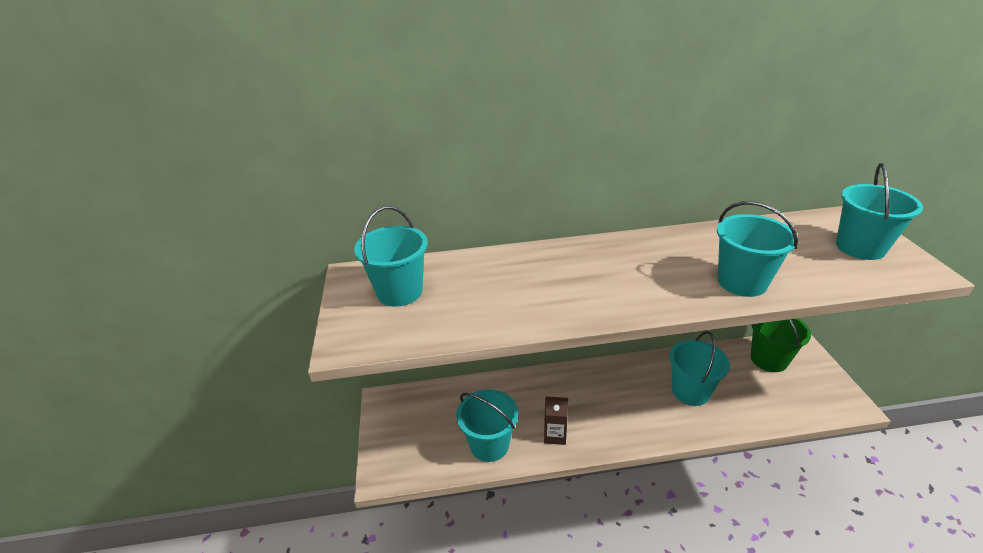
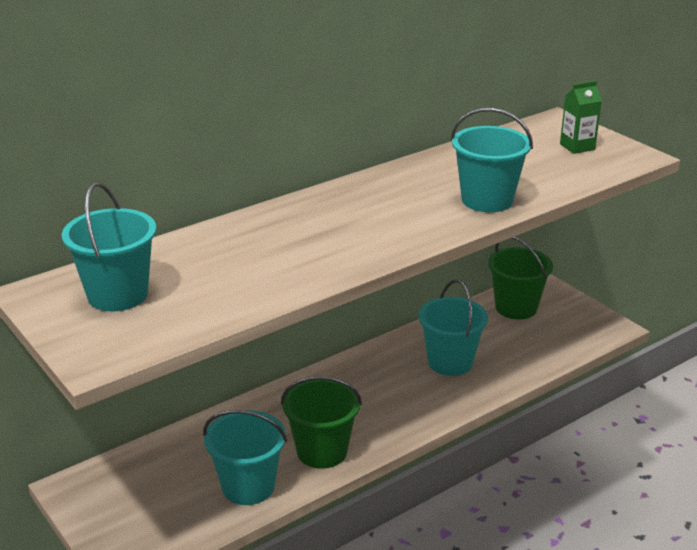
camera: 30 degrees left, 5 degrees down
(555, 435) = (322, 451): brown carton -> green bucket
(860, 247) = (577, 147): turquoise bucket -> green carton

